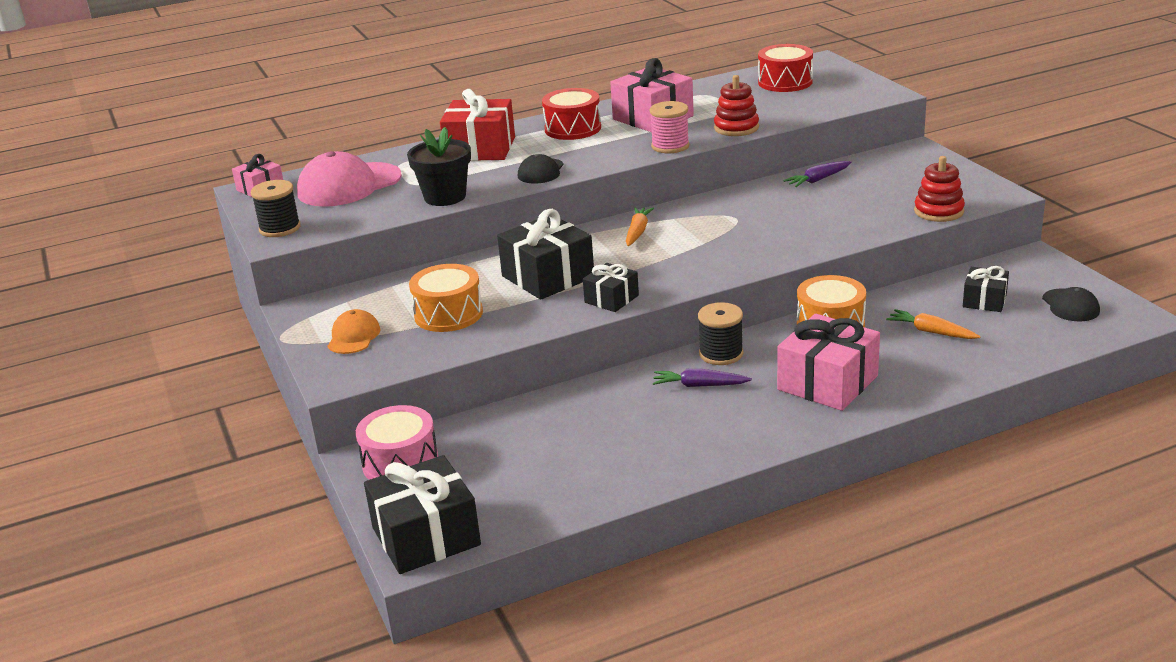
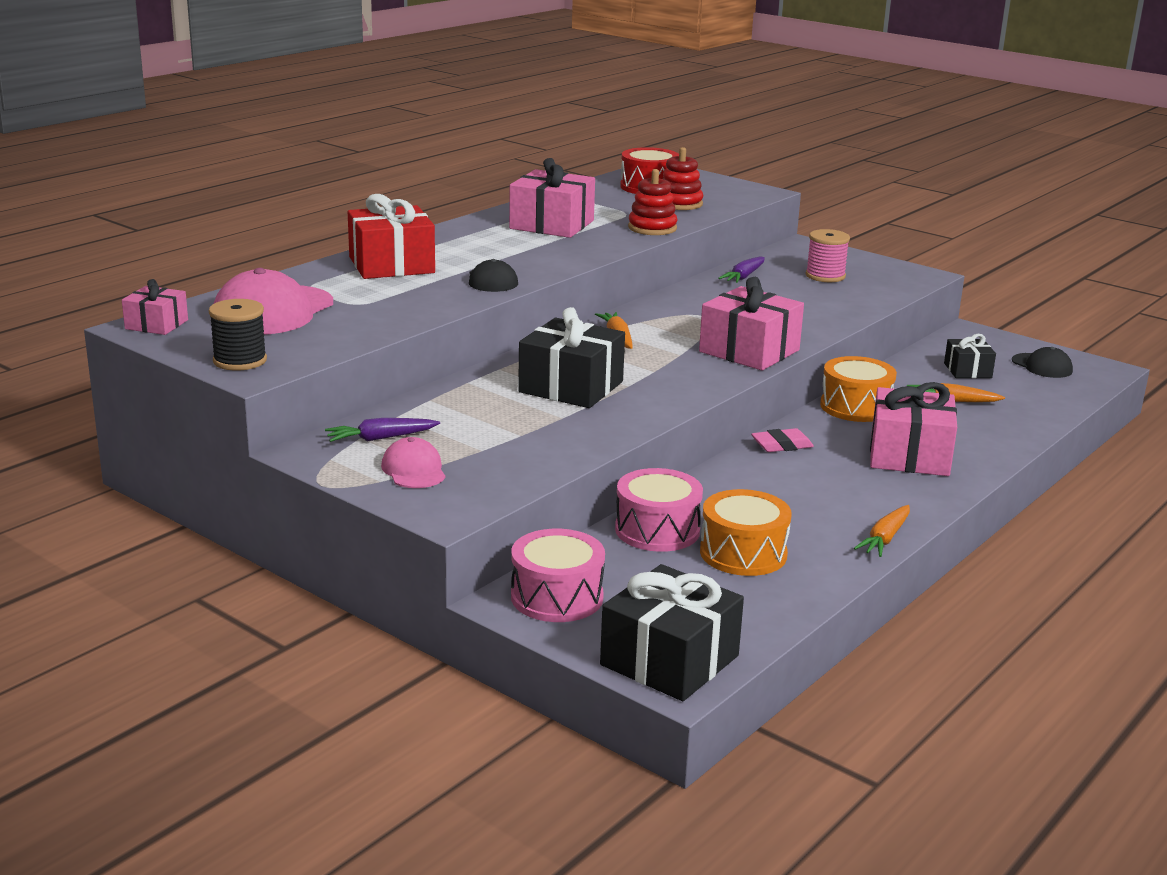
camera: 30 degrees left, 5 degrees down
(354, 336) = (414, 470): orange cap -> pink cap
(445, 197) = (411, 312): black flower pot -> none
(448, 314) = (501, 434): orange drum -> orange drum (743, 553)
(534, 417) = (657, 530): none -> pink drum
(573, 128) = (475, 239): red drum -> none
(611, 299) = (665, 398): black gift -> none
(670, 146) = (604, 248): pink spool -> pink spool (825, 276)
(699, 385) = (793, 475): purple carrot -> purple carrot (381, 438)
(715, 462) = (885, 539): none -> orange carrot
(721, 354) = (782, 445): black spool -> pink eraser
(736, 260) = (749, 351): none -> pink gift
(938, 211) = (887, 293): red stacking toy -> red stacking toy (679, 203)

